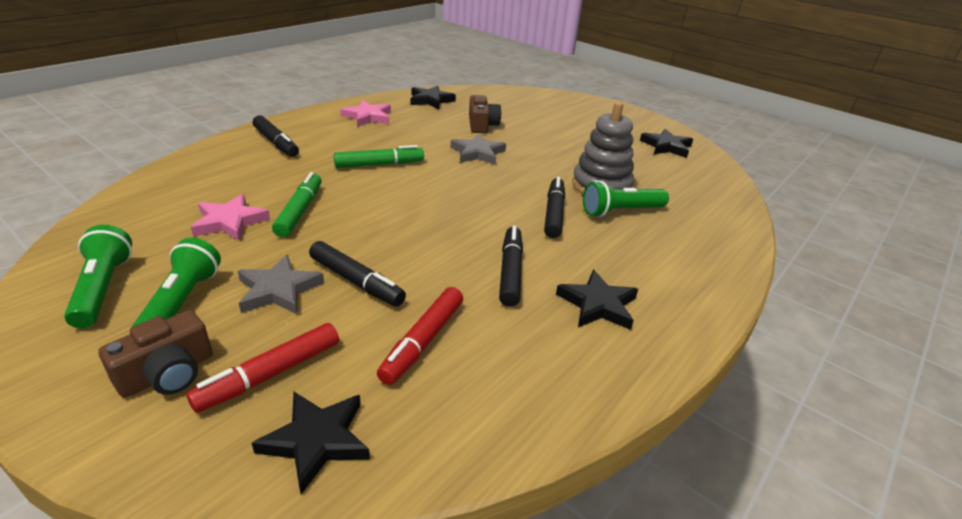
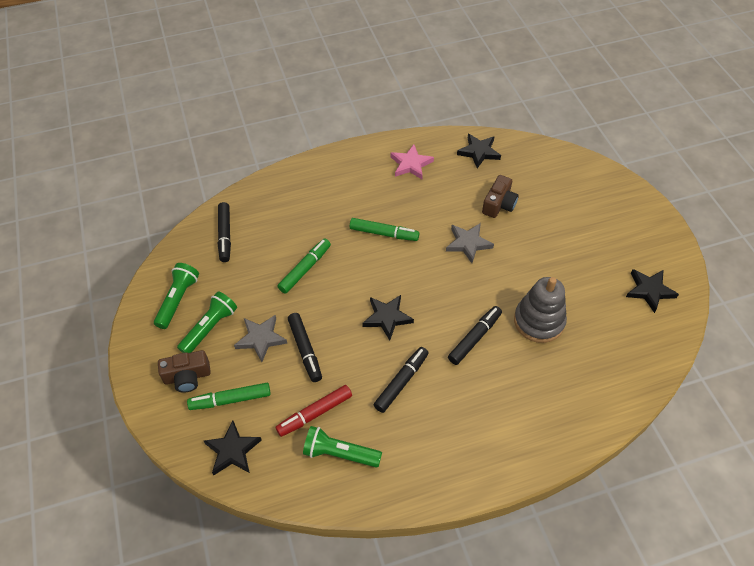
camera: 35 degrees right, 20 degrees up
(230, 221) = (260, 264): pink star -> none
(270, 374) = (230, 400): red marker -> green marker
(276, 143) = (325, 181): black marker -> black marker (225, 235)
(598, 304) = (436, 434): black star -> black star (387, 317)
(621, 211) = (529, 356): green flashlight -> green flashlight (340, 453)

